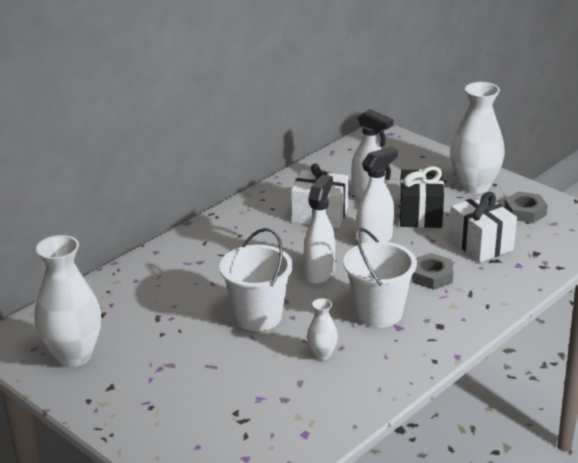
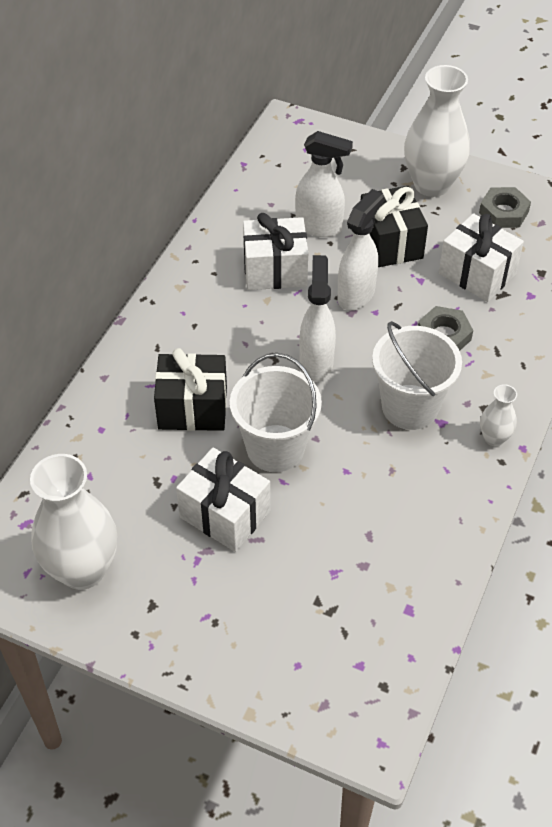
camera: 20 degrees left, 20 degrees up
(196, 346) = (225, 514): none -> white gift
(209, 281) = (192, 408): none -> black gift
(322, 354) = (375, 486): white vase -> white vase (494, 438)

